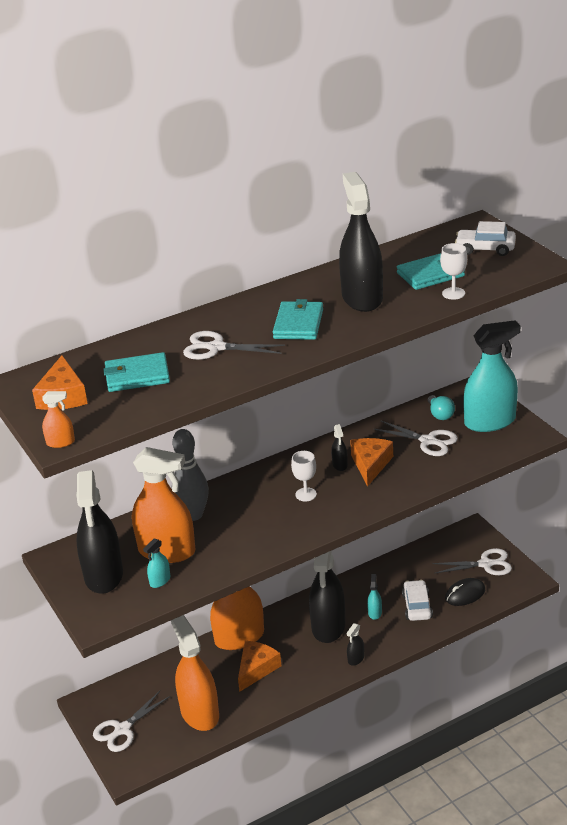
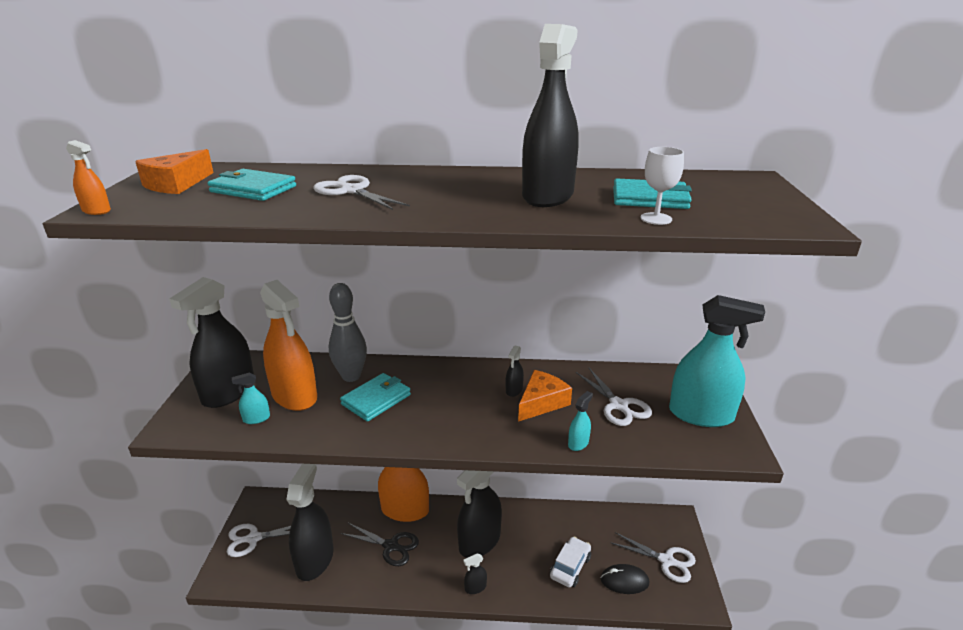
camera: 30 degrees right, 5 degrees down
(199, 713) = (315, 560): orange spray bottle -> black spray bottle
(256, 669) = (391, 546): orange cheese -> black scissors
(298, 324) = (453, 196): turquoise wallet -> turquoise wallet (376, 399)
(306, 494) = (456, 402): white goblet -> none
(374, 613) = (528, 551): turquoise spray bottle -> turquoise spray bottle (578, 443)
(440, 414) = (653, 386): turquoise light bulb -> none
(485, 249) = (743, 196): white car -> none

